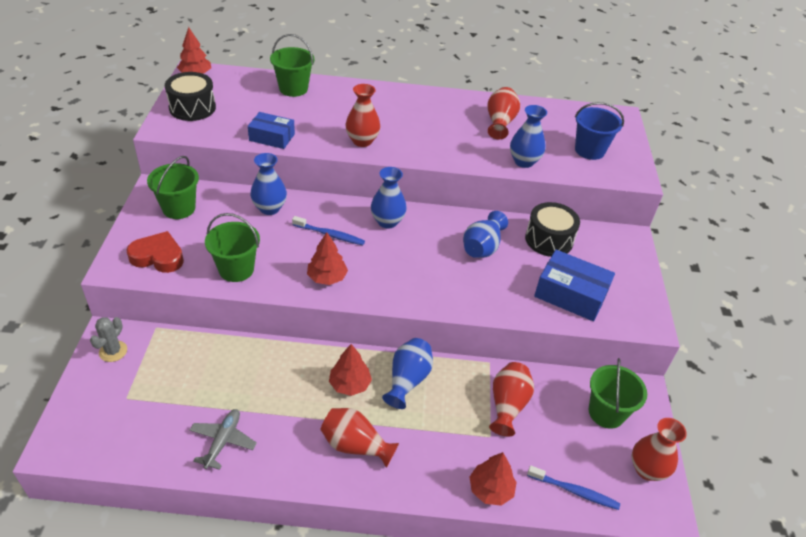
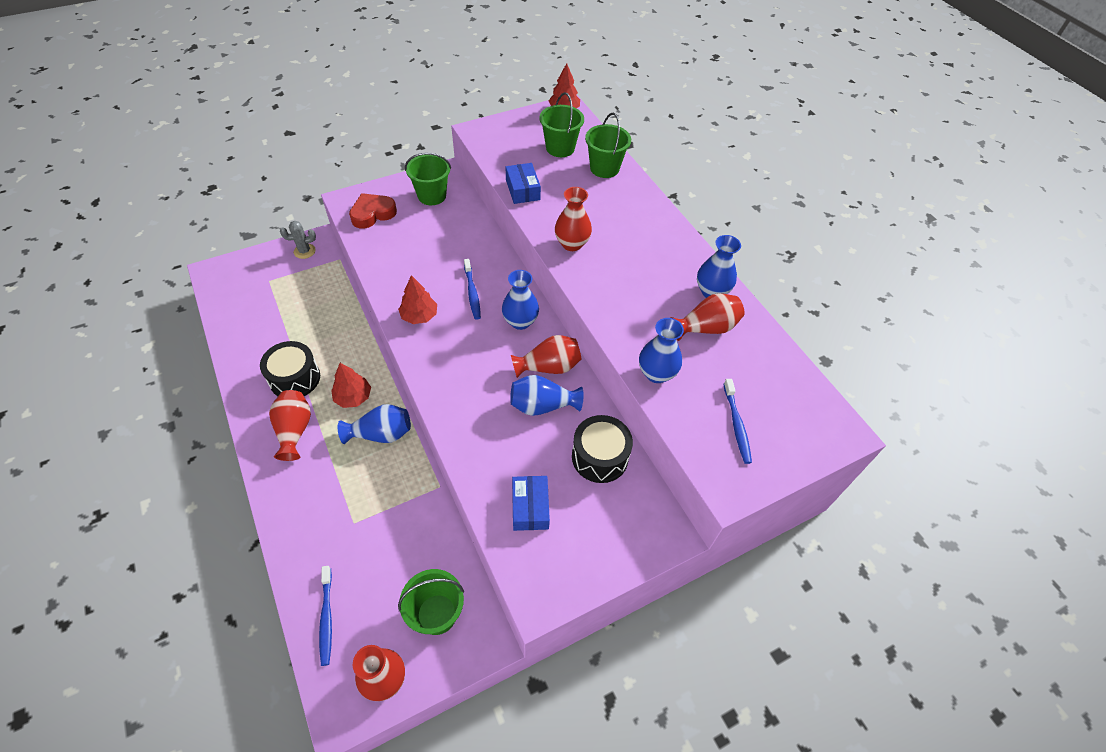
camera: 60 degrees right, 10 degrees up
(158, 257) = (372, 214): red heart -> red heart turned 105 degrees counterclockwise
(192, 108) = (518, 131): black drum -> black drum (295, 378)
(223, 441) = (258, 350): grey plane -> none
(236, 269) = (389, 260): green bucket -> green bucket (560, 148)
(269, 208) = (474, 242): blue vase -> blue vase (711, 291)
(490, 489) = (296, 547): red tree -> none
(507, 405) = (396, 522): red vase -> red vase (549, 367)
(570, 294) = (530, 507): blue box -> blue box, size x0.66
(589, 150) = (736, 425): blue bucket -> blue toothbrush

